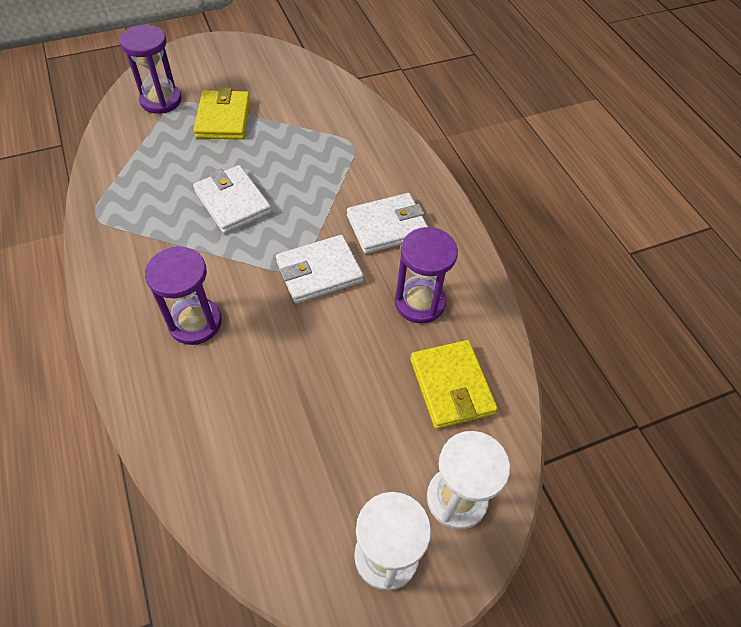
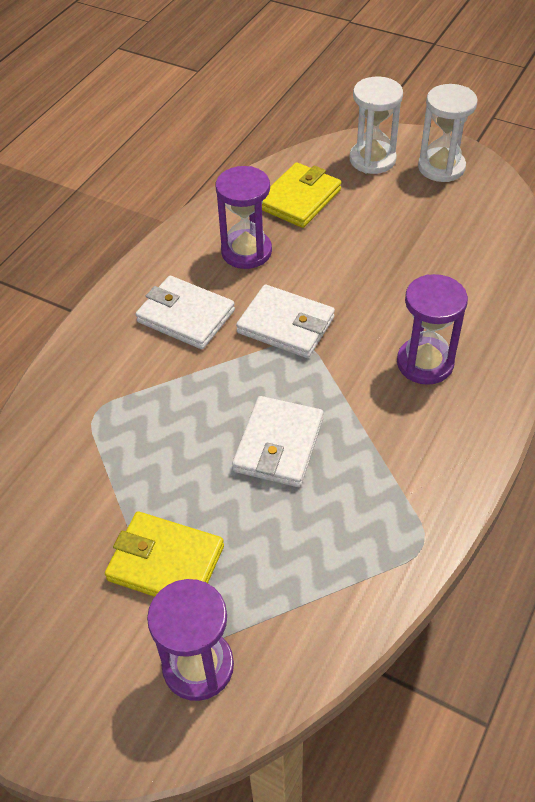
camera: 125 degrees left, 5 degrees down
(223, 118) = (165, 563): yellow wallet -> yellow wallet turned 60 degrees clockwise

